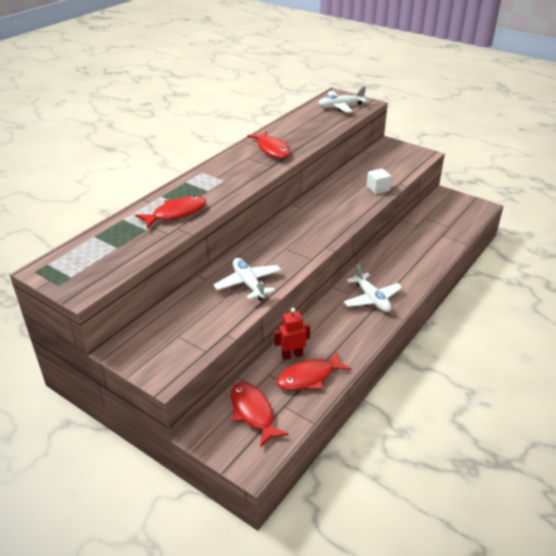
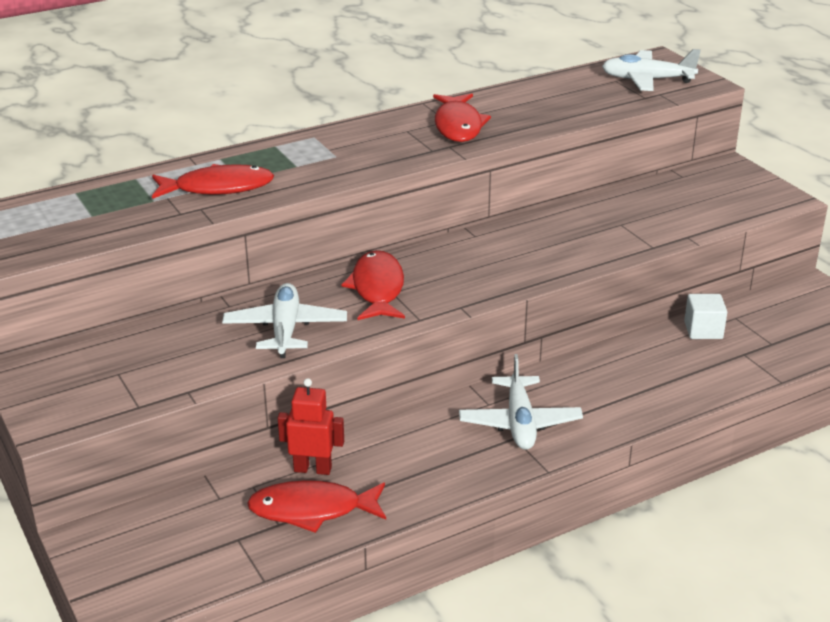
camera: 25 degrees right, 5 degrees down
(253, 412) = (184, 532): red fish -> red fish (377, 288)
(378, 188) = (639, 236): white cube -> white cube (703, 330)

